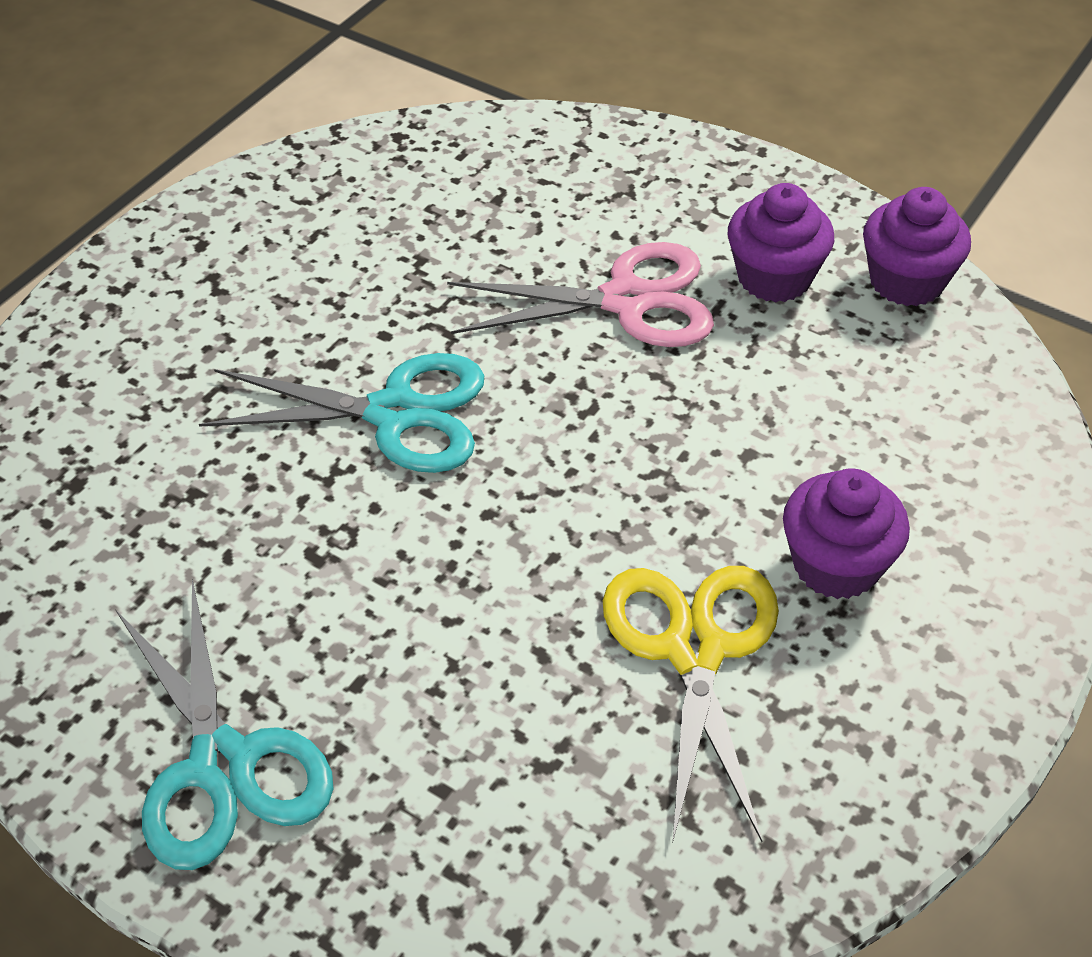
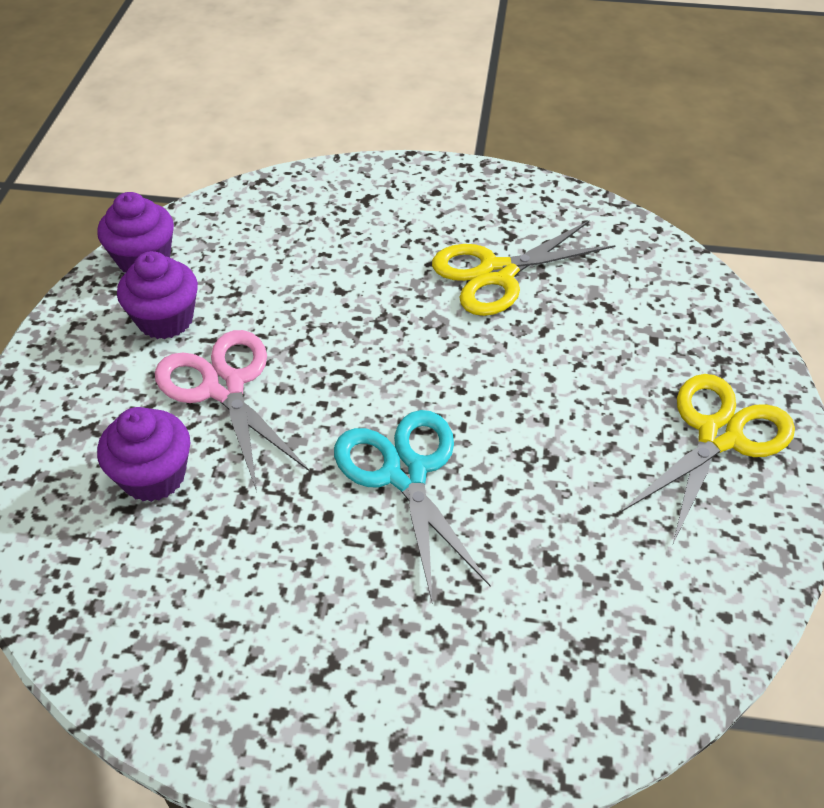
camera: 115 degrees left, 0 degrees up
(222, 764) = (719, 436): turquoise scissors -> yellow scissors
(836, 565) = (403, 237): purple cupcake -> purple cupcake (154, 476)

